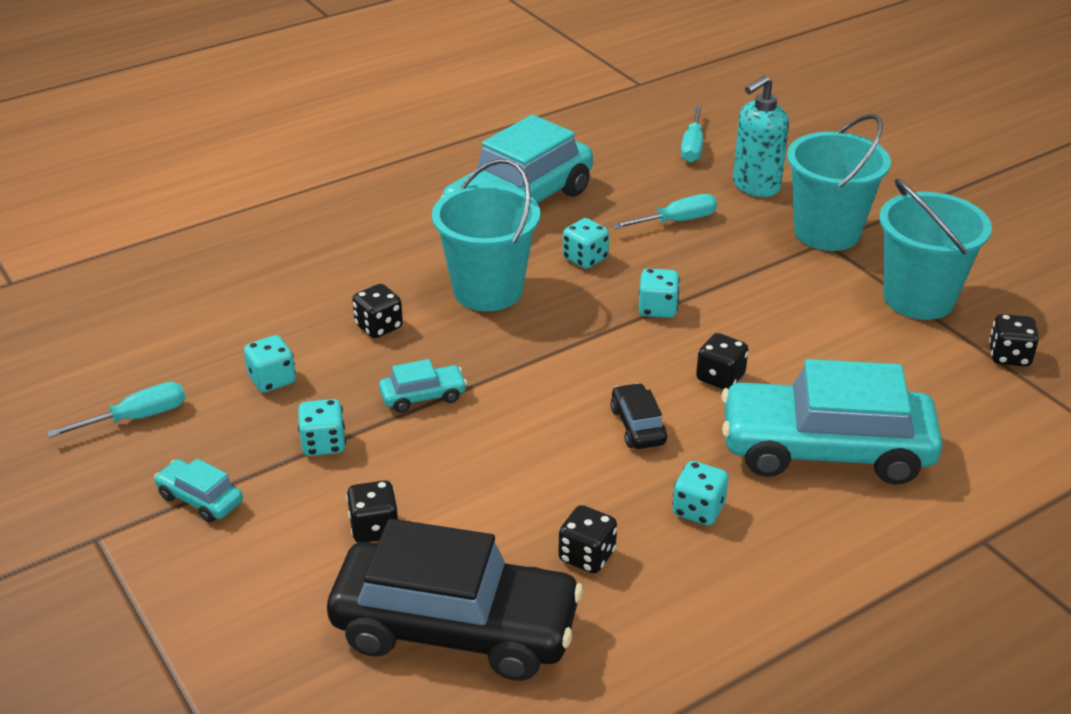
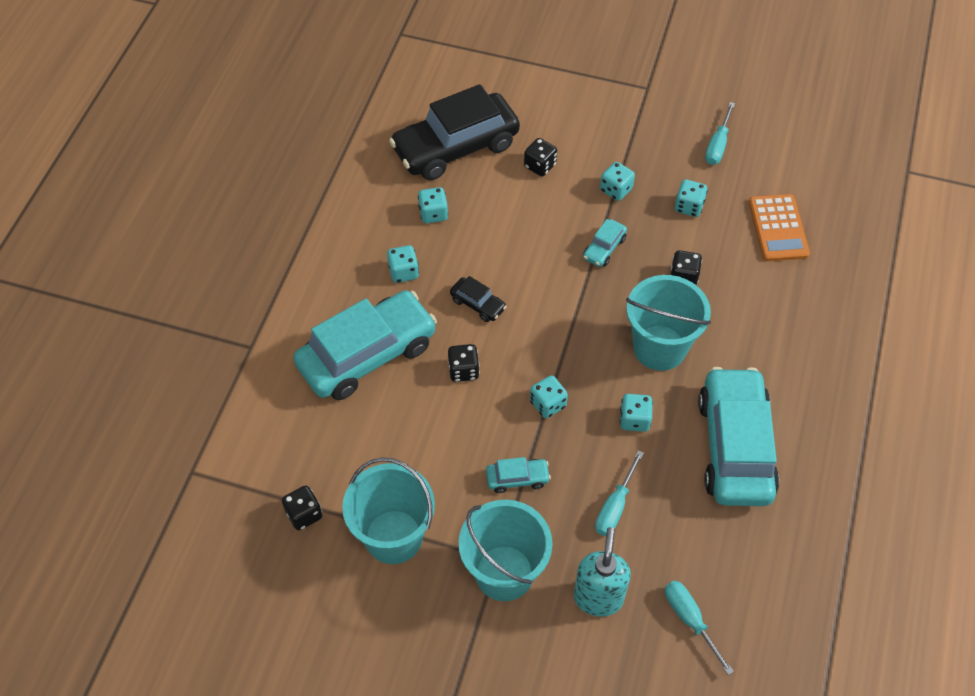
camera: 140 degrees right, 20 degrees up
(200, 499) = (630, 129): turquoise car -> turquoise car (517, 478)
(219, 311) = (778, 228): none -> orange calculator
(587, 556) = (433, 214): black dice -> turquoise dice

